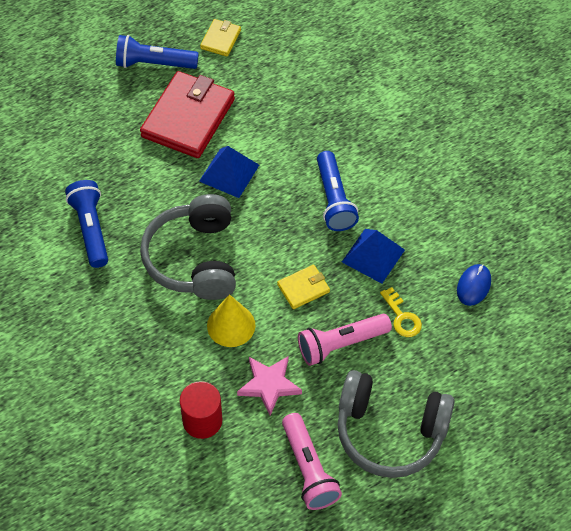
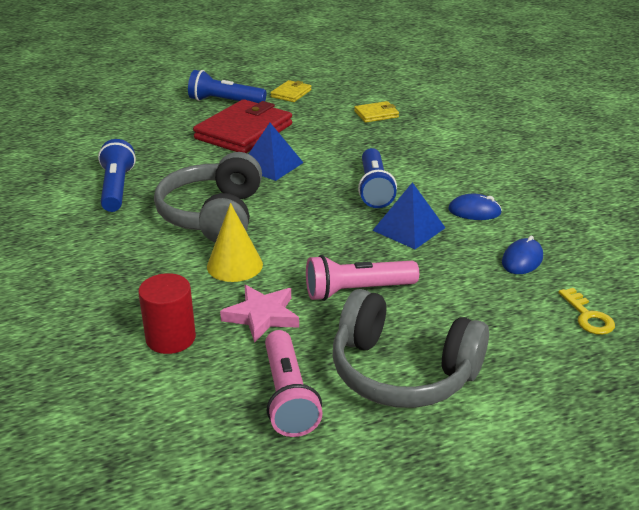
camera: 10 degrees right, 25 degrees down
(303, 288) = (325, 245): yellow wallet -> yellow wallet (376, 114)
(402, 317) = (434, 276): yellow key -> yellow key (588, 316)
(428, 222) = (474, 211): none -> blue mouse

